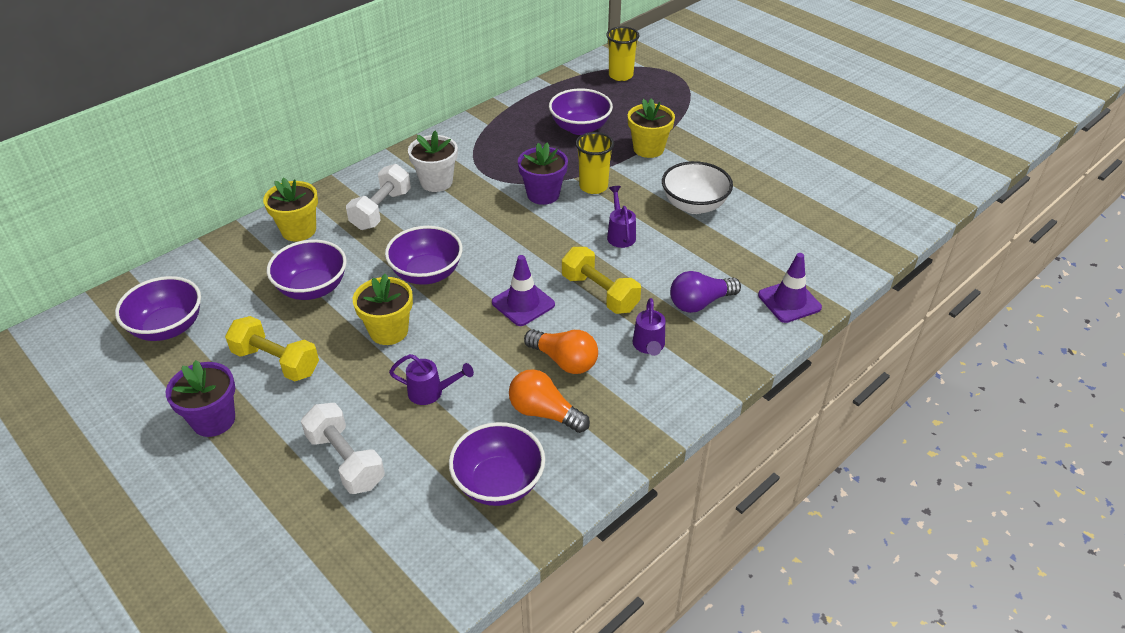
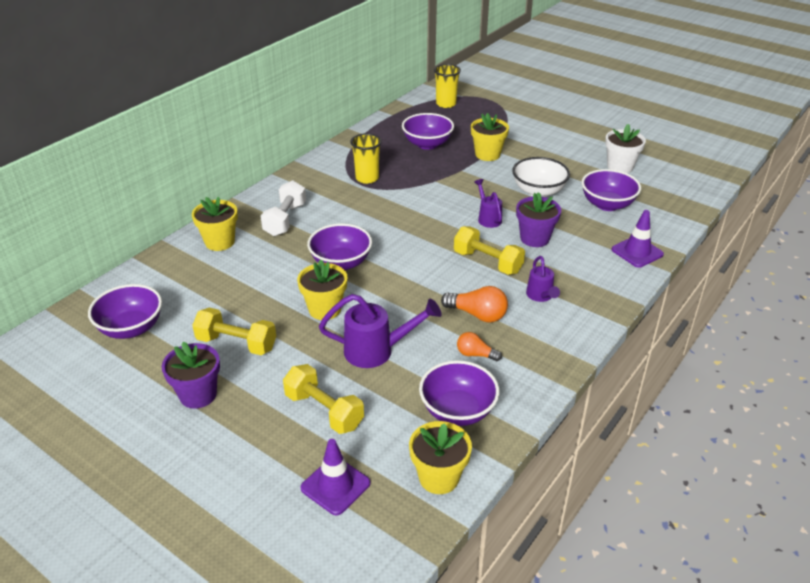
camera: 10 degrees left, 5 degrees down
(312, 288) = (248, 284): purple bowl -> purple bowl (607, 204)
(346, 460) = (324, 411): white dumbbell -> yellow dumbbell
(431, 392) = (377, 351): purple watering can -> purple watering can, size x1.65
(436, 182) = (324, 194): white flower pot -> white flower pot (620, 167)
(448, 565) = (439, 477): none -> yellow flower pot
(523, 303) = (428, 276): purple traffic cone -> purple traffic cone (335, 486)
(543, 194) = (415, 195): purple flower pot -> purple flower pot (534, 238)
(544, 413) = (475, 354): orange light bulb -> orange light bulb, size x0.64
(593, 186) = (454, 186): yellow cup -> yellow cup (367, 178)
(700, 303) = (569, 260): purple light bulb -> none

